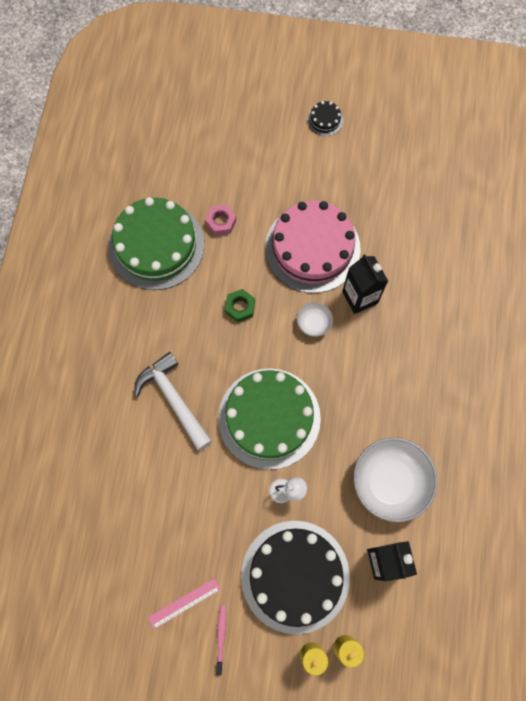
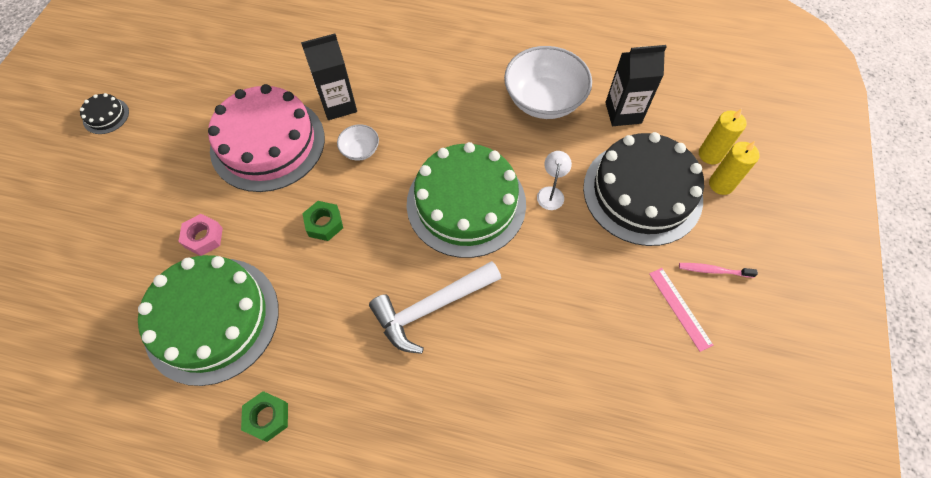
camera: 85 degrees left, 10 degrees down
(88, 298) = (267, 417): none -> green nut

